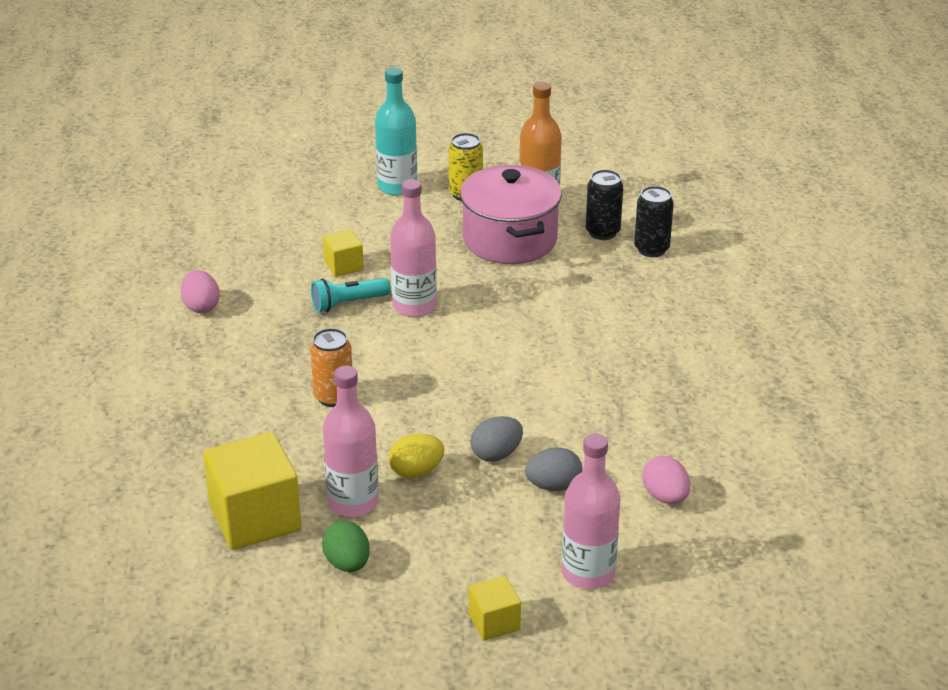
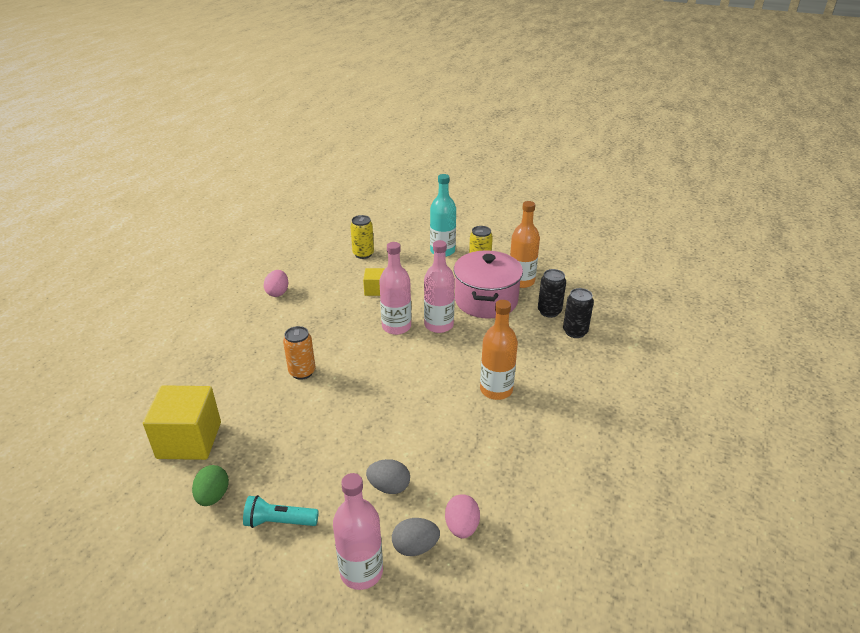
camera: 25 degrees right, 0 degrees up
(282, 220) = (363, 254): none -> yellow can
(348, 303) = (359, 314): turquoise flashlight -> turquoise flashlight (279, 522)
(353, 502) = (254, 450): pink bottle -> pink bottle (438, 325)
(416, 471) = (309, 442): yellow egg -> none
(494, 622) = (266, 587): yellow cube -> none
(496, 454) = (369, 448): grey egg -> grey egg (415, 547)
(602, 345) = (496, 390): none -> orange bottle

